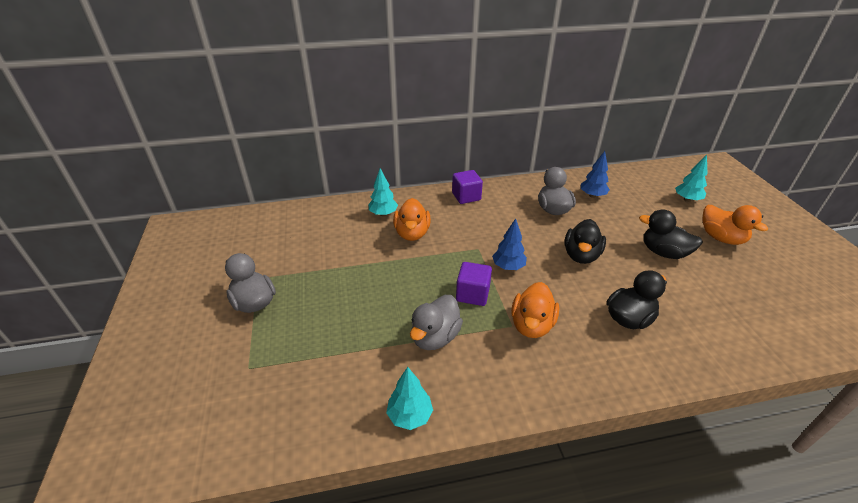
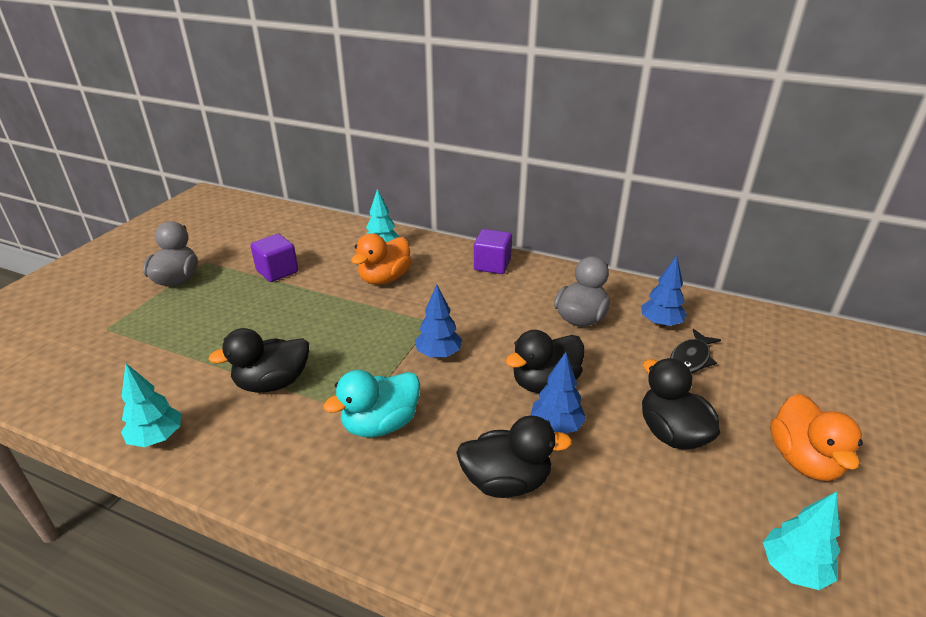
camera: 35 degrees right, 5 degrees down
(435, 337) = (272, 383): grey duck -> black duck
(472, 294) = (363, 362): purple cube -> purple cube (277, 271)
(531, 325) = (380, 424): orange duck -> turquoise duck
(614, 276) = (556, 426): none -> blue tree
(627, 209) = (691, 358): none -> black fish
(687, 200) = (814, 387): turquoise tree -> turquoise tree (793, 569)

